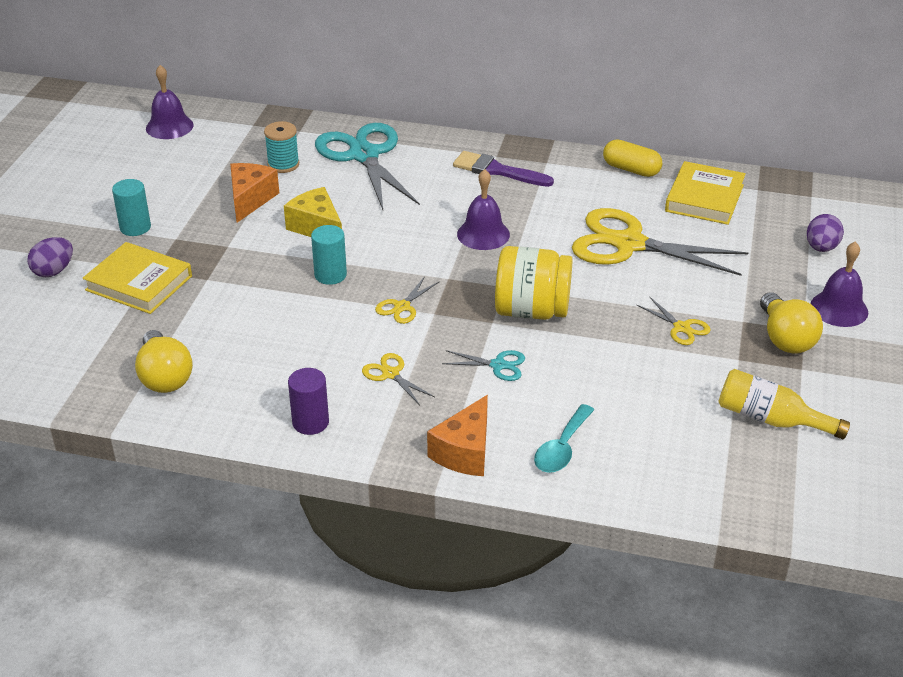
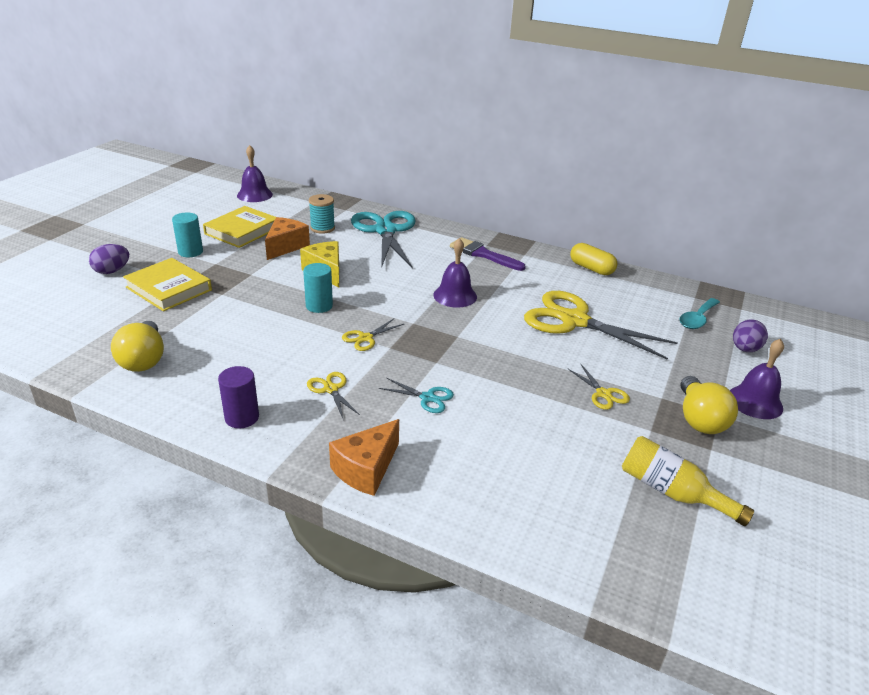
camera: 10 degrees right, 5 degrees down
(531, 310) = (473, 358): yellow jar -> none
(562, 448) = (459, 482): turquoise spoon -> turquoise spoon (697, 319)
(704, 198) = (647, 297): yellow book -> yellow book (242, 231)

